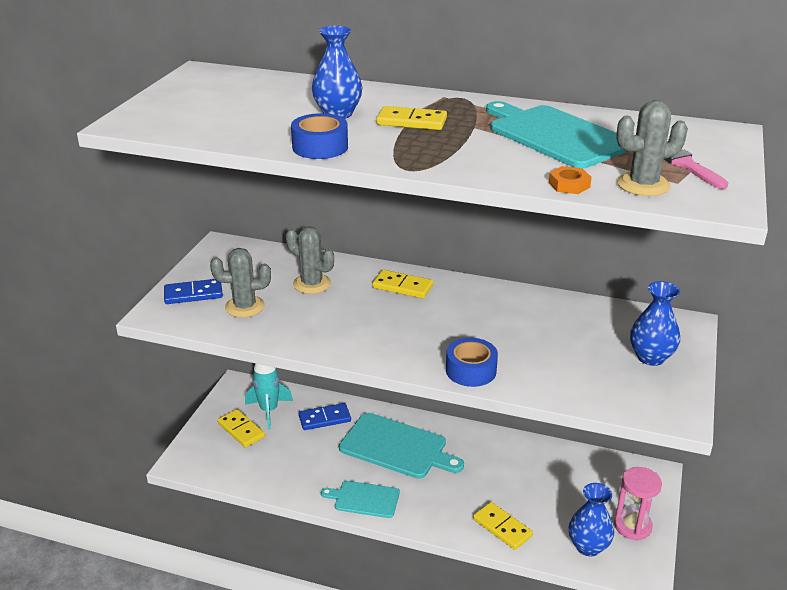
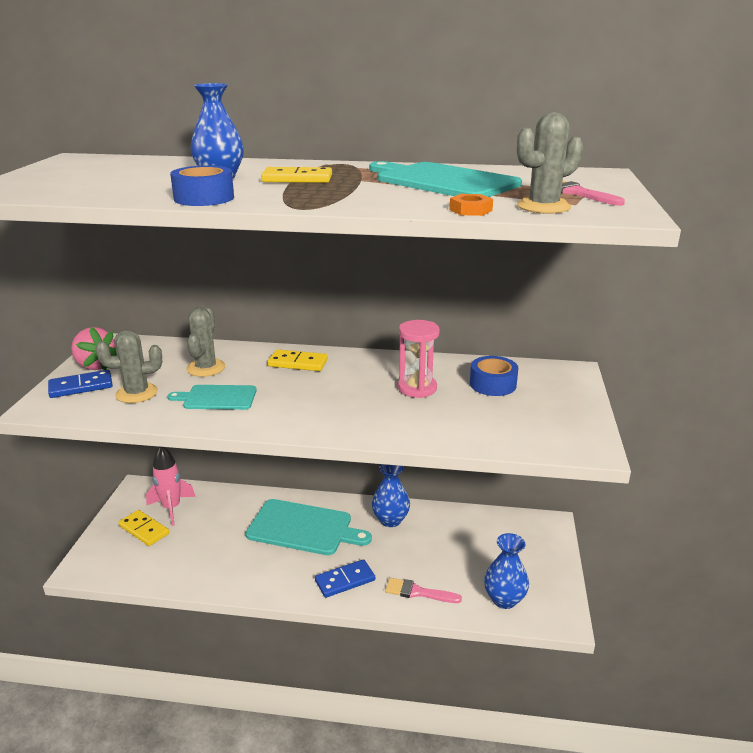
camera: 10 degrees left, 5 degrees down
(206, 271) = (95, 365): none -> pink strawberry
(269, 411) = (171, 508): turquoise rocket -> pink rocket
(312, 284) = (206, 368): grey cactus -> grey cactus turned 75 degrees clockwise
(324, 418) = (229, 509): blue domino -> blue domino (345, 580)
(364, 499) = (277, 582): turquoise cutting board -> turquoise cutting board (217, 398)
(471, 370) = (378, 429): blue tape -> blue tape (492, 384)
(502, 528) = (418, 592): yellow domino -> pink brush
(632, 526) = (541, 574): pink hourglass -> pink hourglass (417, 388)
(650, 357) = (548, 401): blue vase -> blue vase (390, 520)

